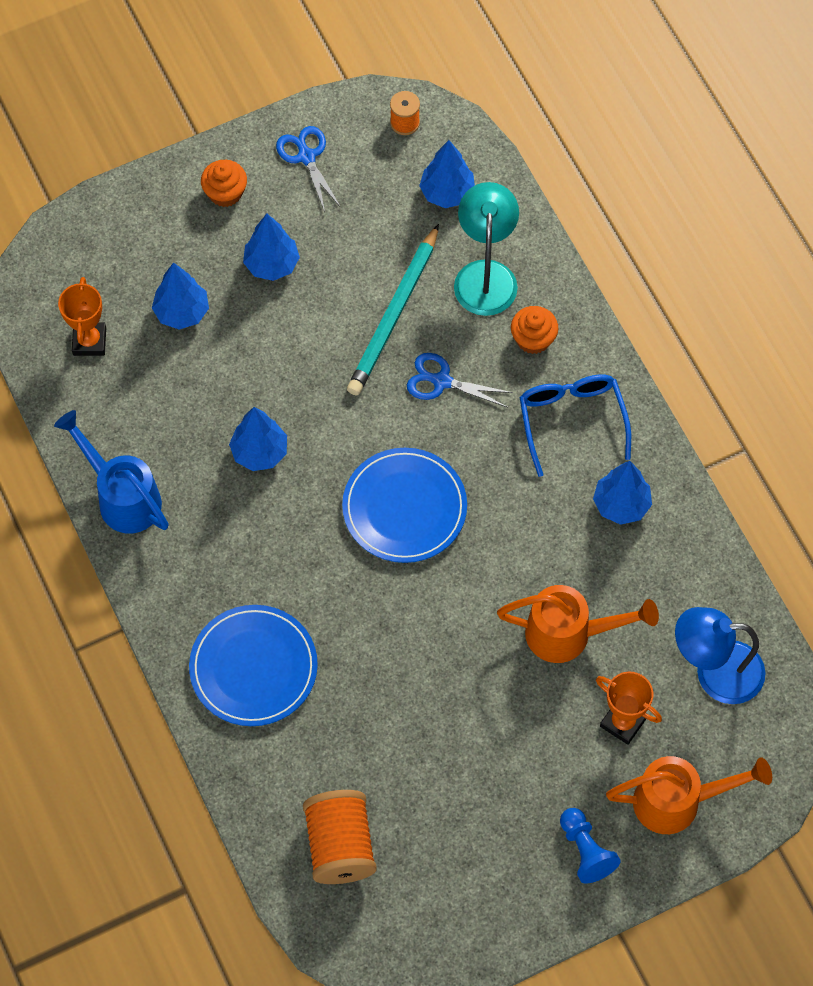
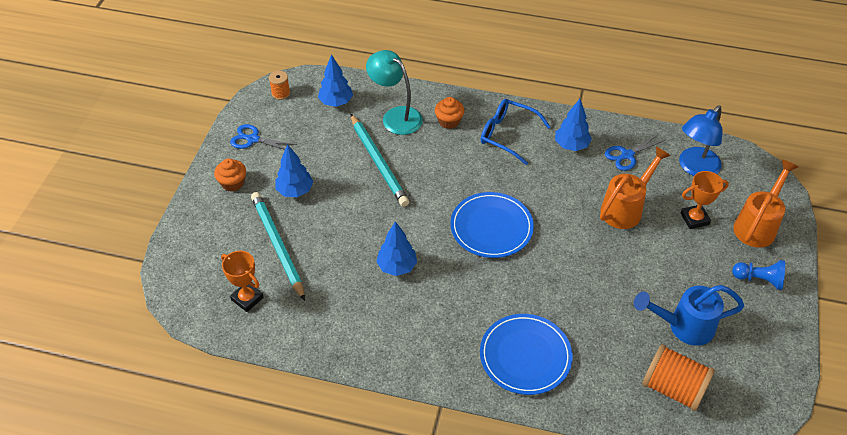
camera: 50 degrees left, 15 degrees down
(122, 496) = (357, 348): blue watering can -> blue watering can (683, 326)
(182, 312) = (278, 246): blue tree -> turquoise pencil
(441, 381) = (435, 168): blue scissors -> blue scissors (627, 155)

